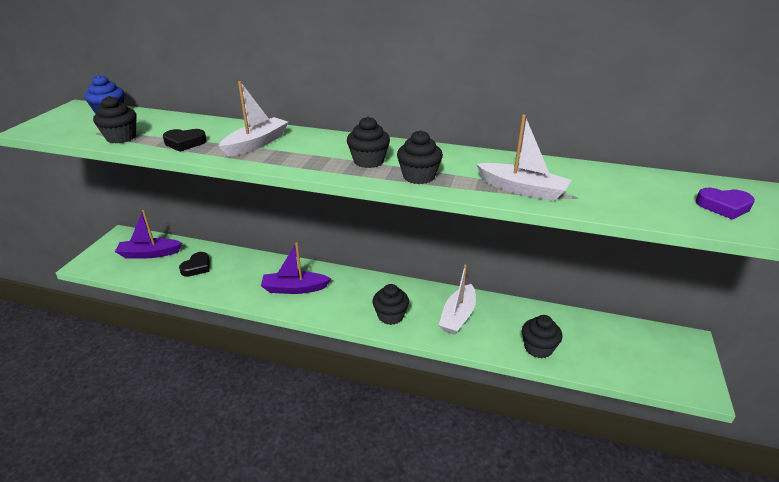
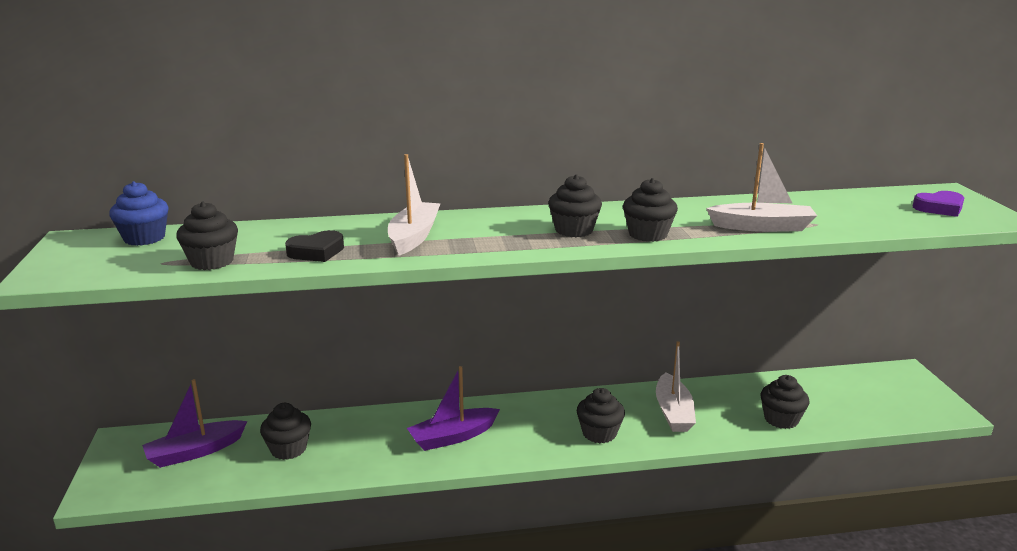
camera: 25 degrees left, 10 degrees down
(197, 267) = (288, 449): black heart -> black cupcake

